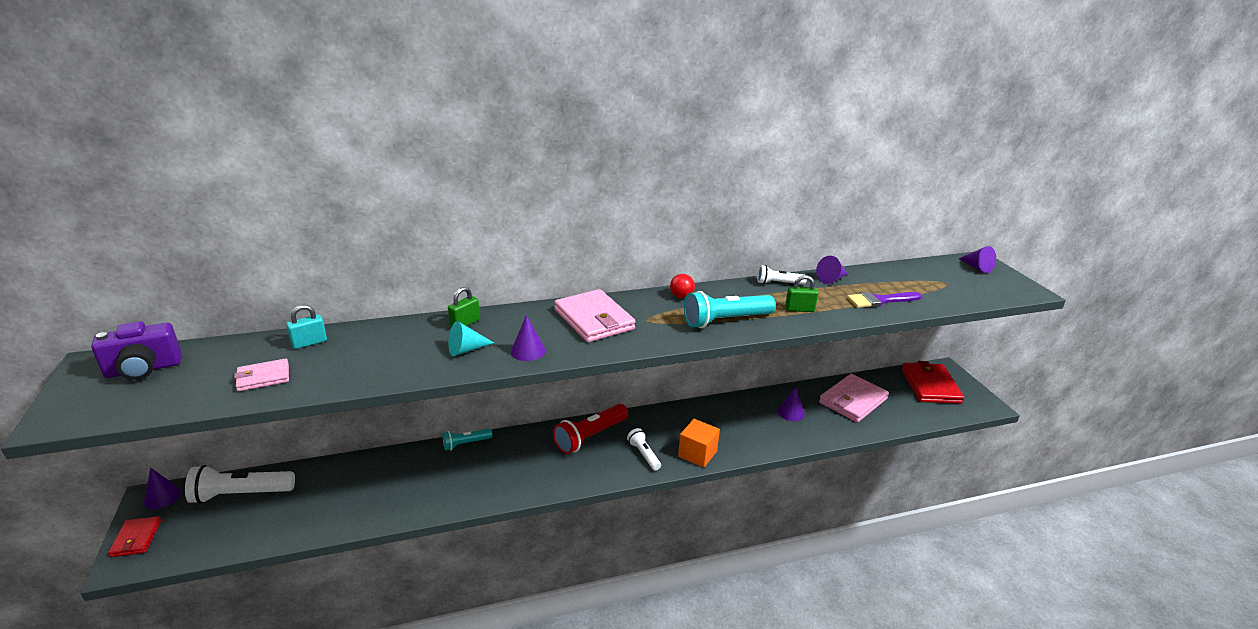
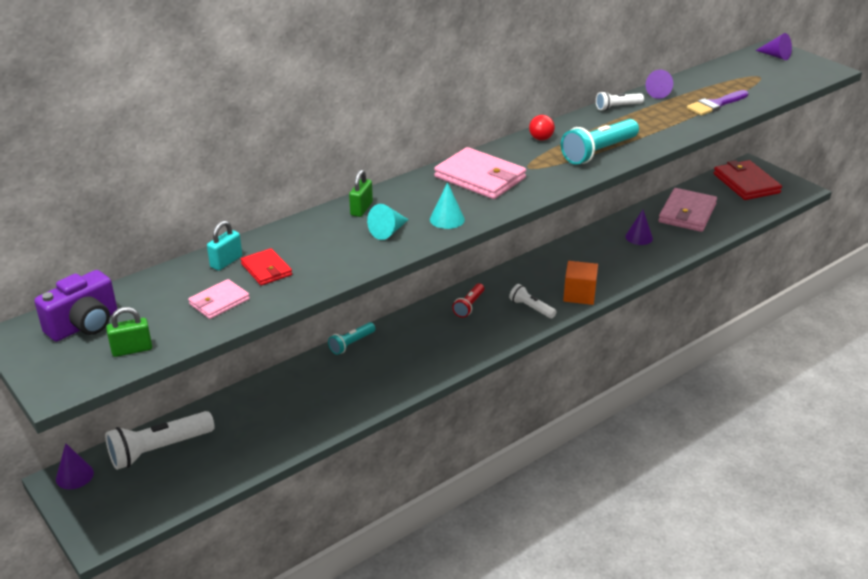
camera: 20 degrees left, 5 degrees up
(136, 538) = (87, 516): red wallet -> red wallet (266, 269)
(528, 351) = (447, 219): purple cone -> turquoise cone
(590, 437) = (469, 306): red flashlight -> red flashlight, size x0.57
(799, 309) = (654, 128): green padlock -> green padlock (132, 350)

